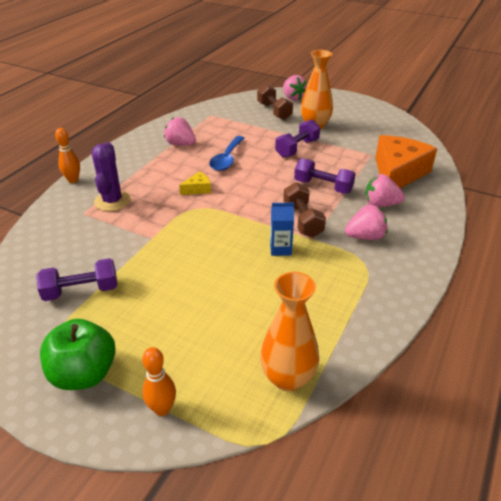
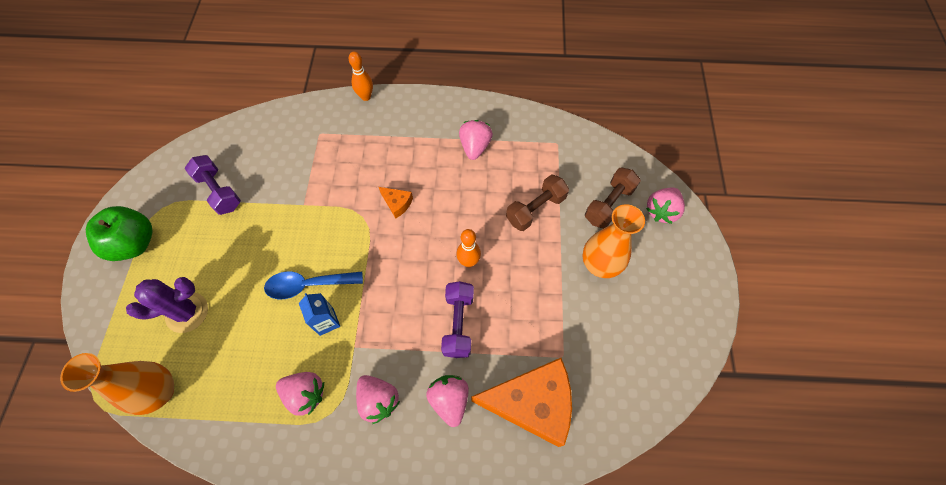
camera: 65 degrees right, 25 degrees up
(112, 201) = (346, 145): purple cactus -> purple cactus (187, 312)
(162, 409) = (112, 312): orange bowling pin -> orange bowling pin (468, 262)
(198, 189) = (397, 203): yellow cheese -> orange cheese
(227, 159) = (468, 203): blue spoon -> blue spoon (308, 285)
(297, 148) = (530, 265): purple dumbbell -> none
(302, 220) = (383, 325): brown dumbbell -> brown dumbbell (535, 209)
(341, 274) = (305, 394): none -> pink strawberry

